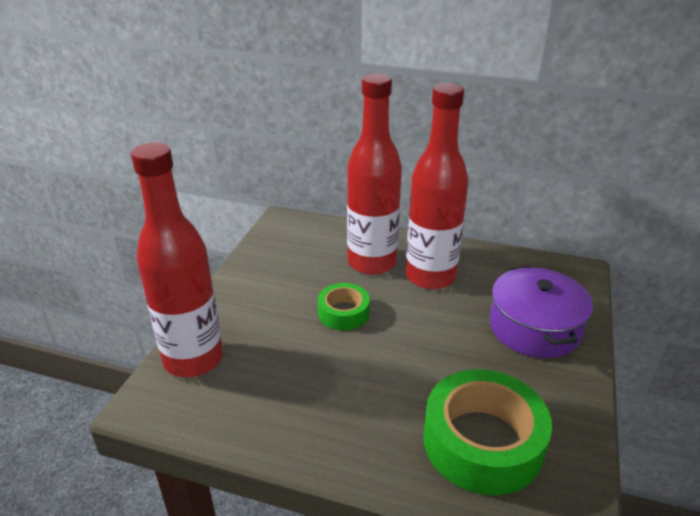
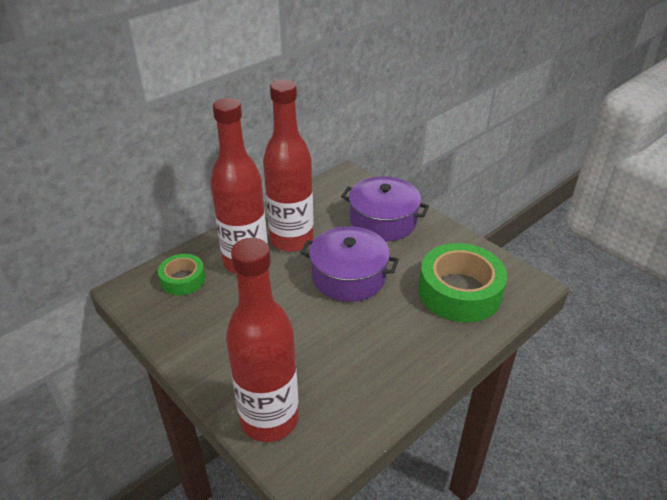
camera: 60 degrees left, 5 degrees up
(343, 313) = (291, 303): green tape -> green tape (183, 279)
(417, 336) = (348, 276): none -> purple pot

